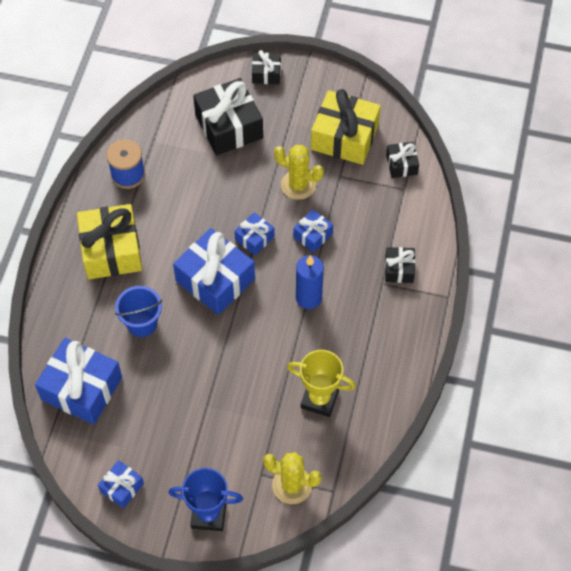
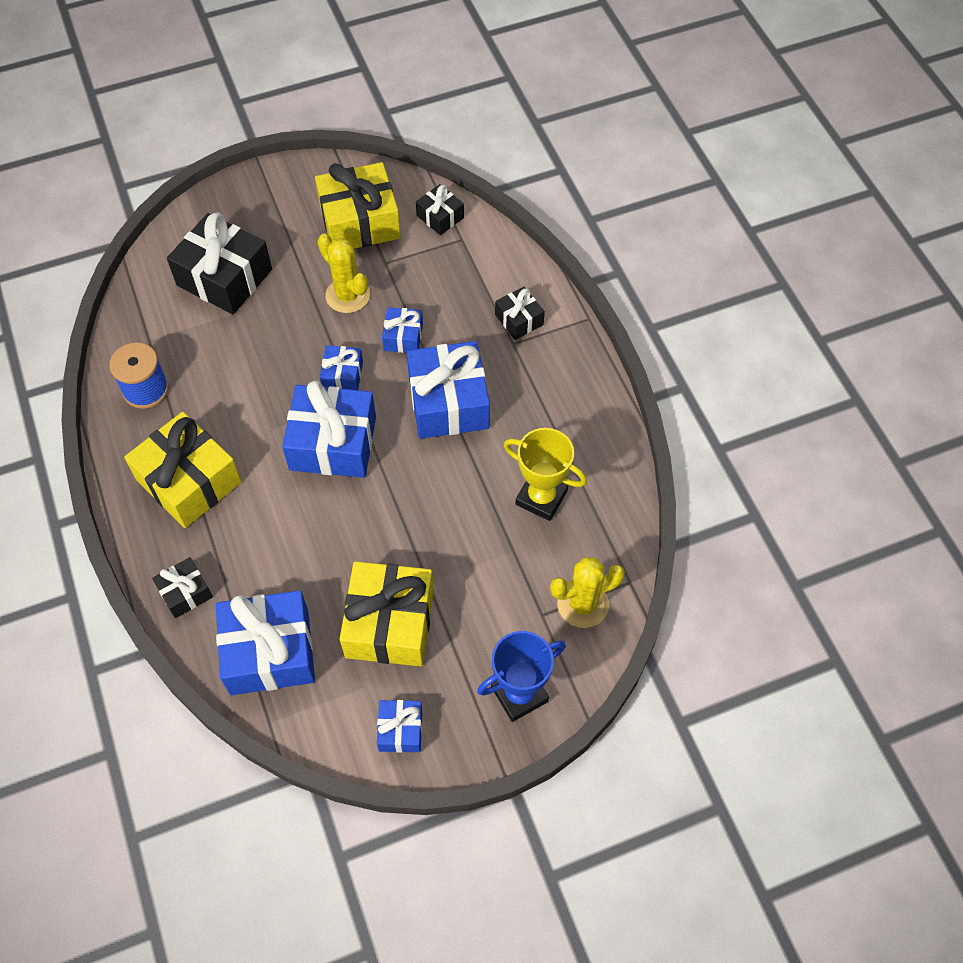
camera: 35 degrees left, 0 degrees up
(142, 323) = (285, 538): blue bucket -> none
(164, 418) = (389, 623): none -> yellow gift
(266, 73) = (224, 203): black gift -> black gift (185, 592)
(298, 185) = (348, 295): yellow cactus -> yellow cactus turned 60 degrees clockwise
(308, 298) = (448, 402): blue candle -> blue gift
(319, 399) = (541, 497): yellow trophy -> yellow trophy turned 45 degrees clockwise

